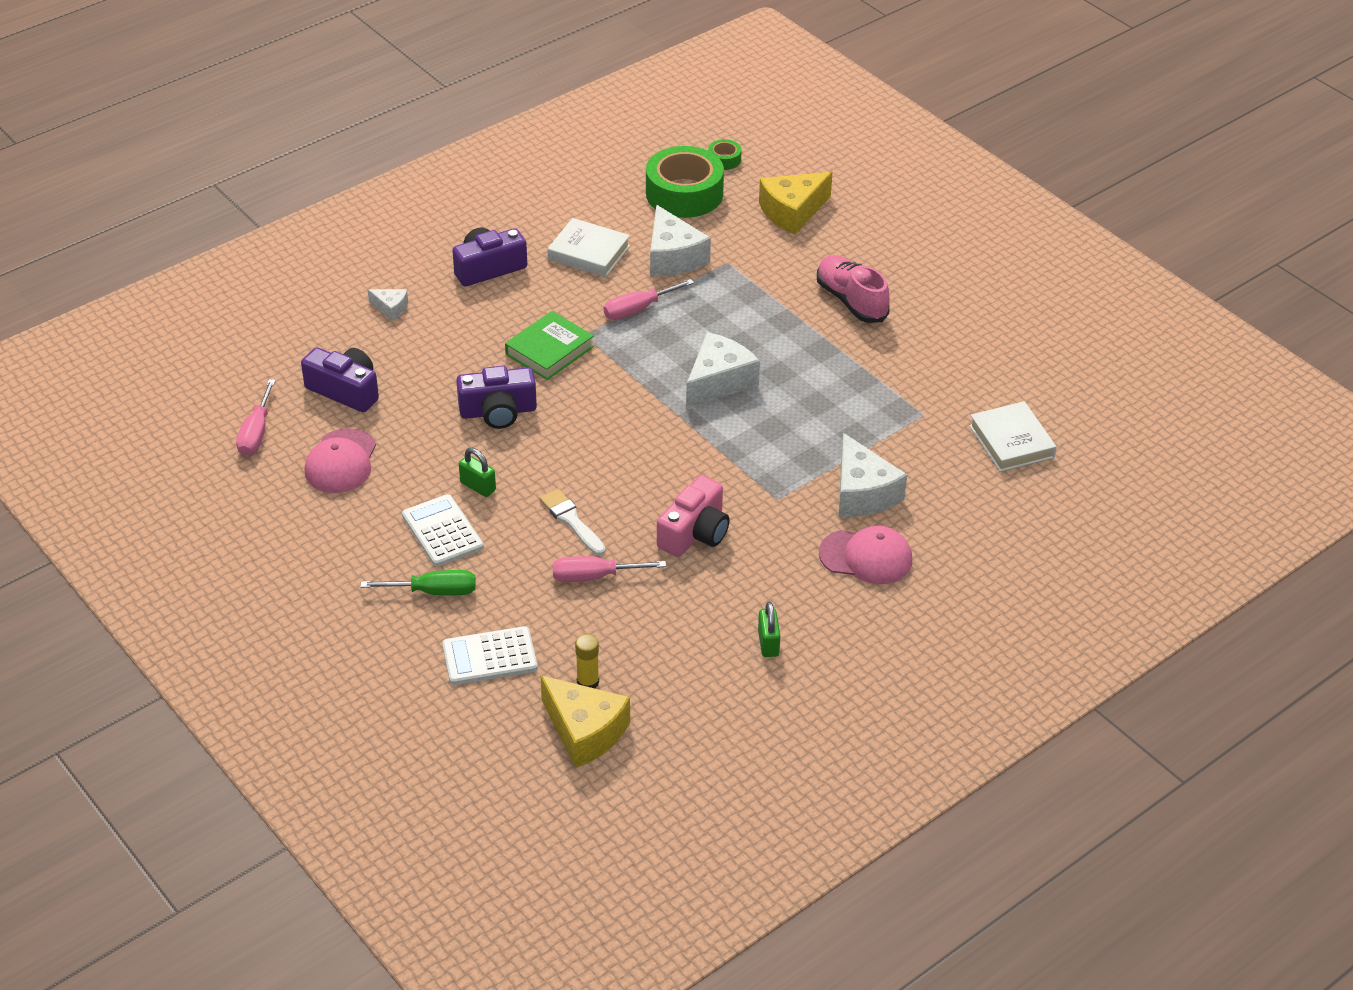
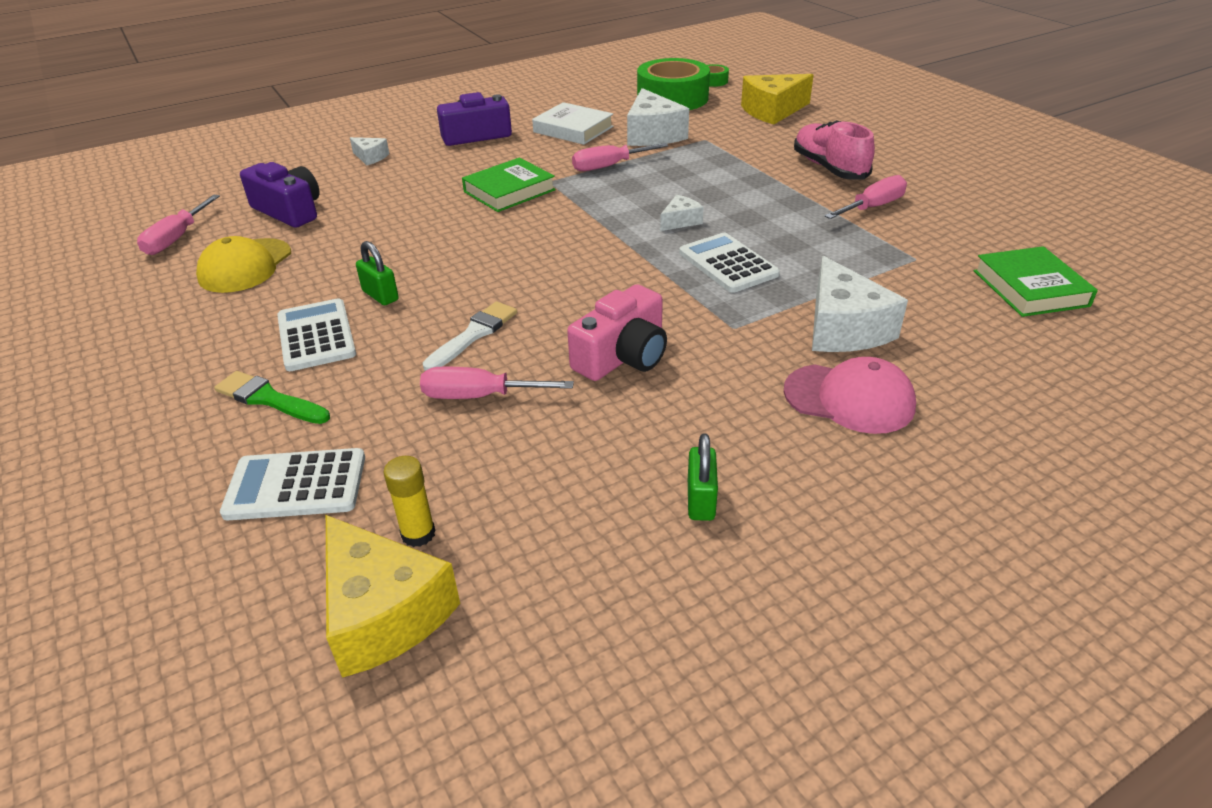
camera: 10 degrees right, 5 degrees down
(341, 462) = (245, 266): pink cap -> yellow cap
(434, 592) = (269, 399): green screwdriver -> green brush
(498, 411) = (435, 234): purple camera -> none
(571, 521) = (474, 334): white brush -> white brush turned 60 degrees clockwise
(719, 382) = (680, 221): white cheese -> white cheese, size x0.51
(766, 431) = (728, 264): none -> white calculator
(890, 353) = (872, 207): none -> pink screwdriver
(1011, 441) = (1030, 288): white book -> green book

